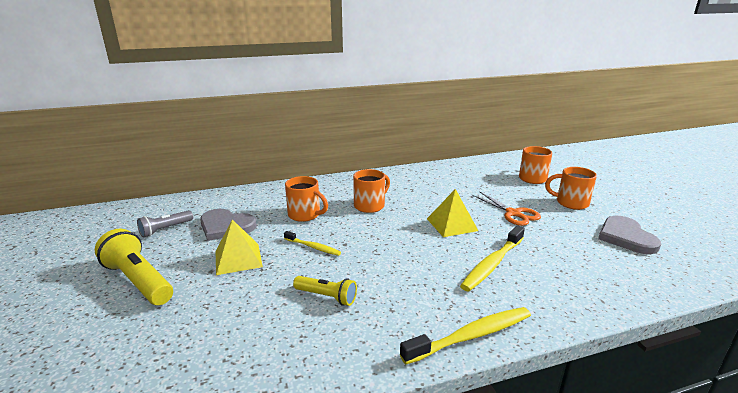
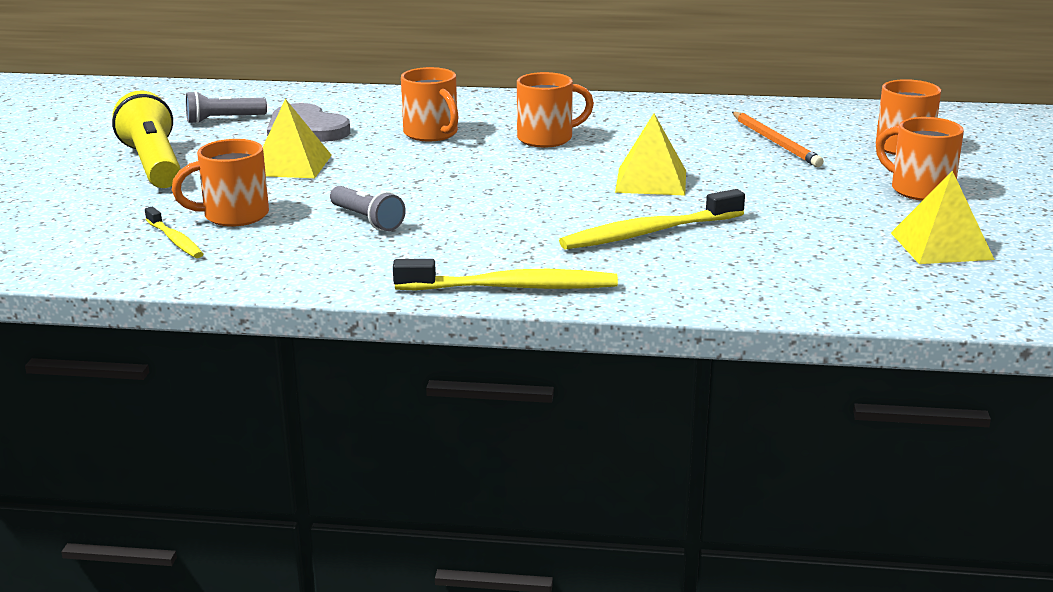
camera: 25 degrees right, 0 degrees up
(231, 318) = (233, 216): none -> orange mug
(313, 247) = (404, 170): yellow toothbrush -> yellow toothbrush (175, 240)
(326, 297) = (367, 220): yellow flashlight -> grey flashlight
(478, 186) = (775, 142): none -> orange pencil
(513, 213) = (782, 185): orange scissors -> none
(626, 237) = (941, 246): grey heart -> yellow pyramid

